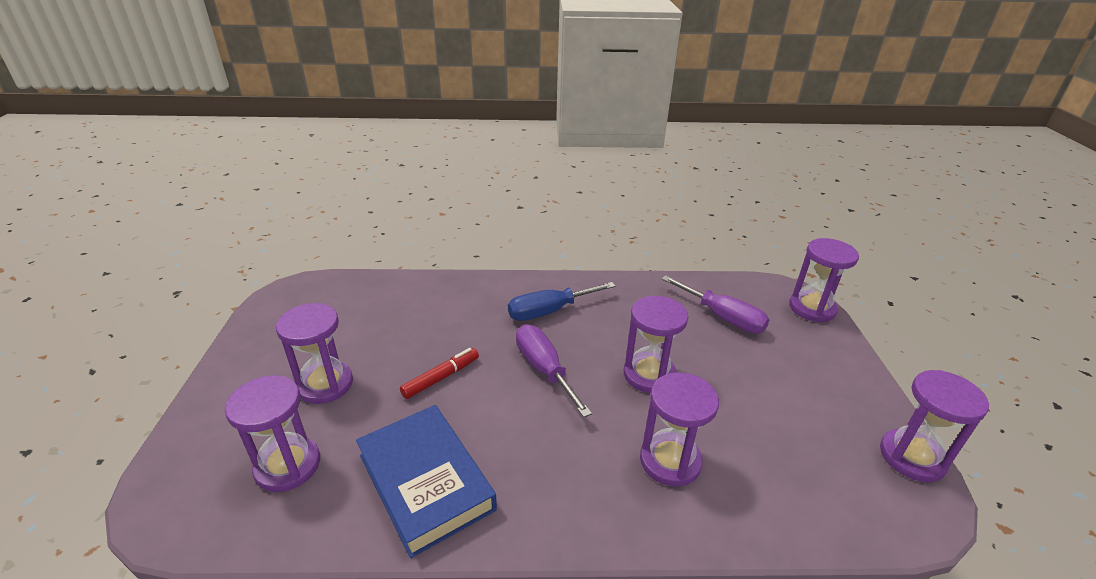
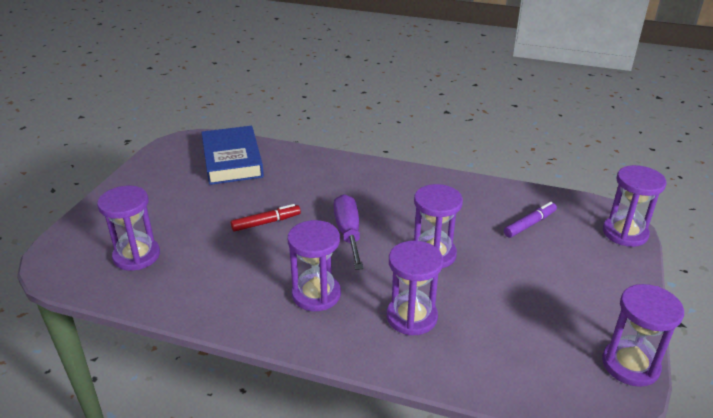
camera: 20 degrees right, 0 degrees up
(325, 384) = (182, 210): purple hourglass -> purple hourglass (316, 294)
(425, 482) = (222, 287): blue book -> blue book (232, 160)
(549, 311) = (377, 191): blue screwdriver -> none
(722, 317) = (530, 224): purple screwdriver -> purple marker

